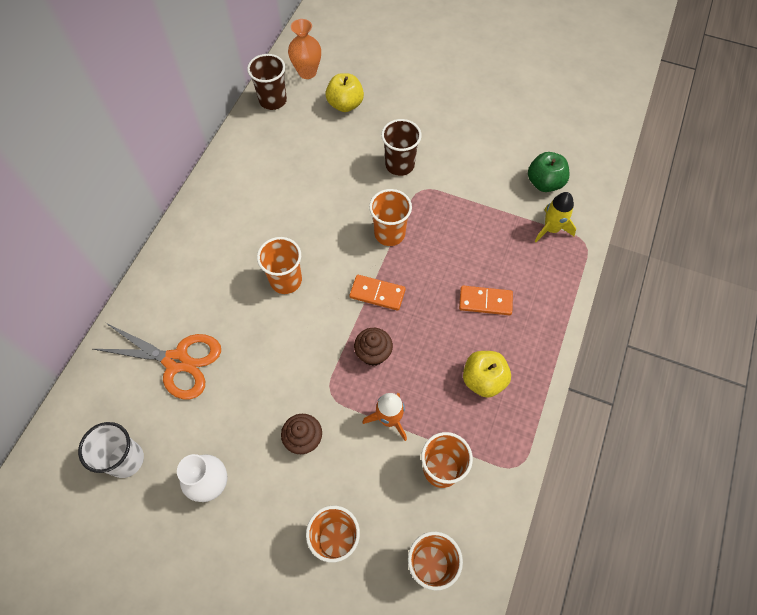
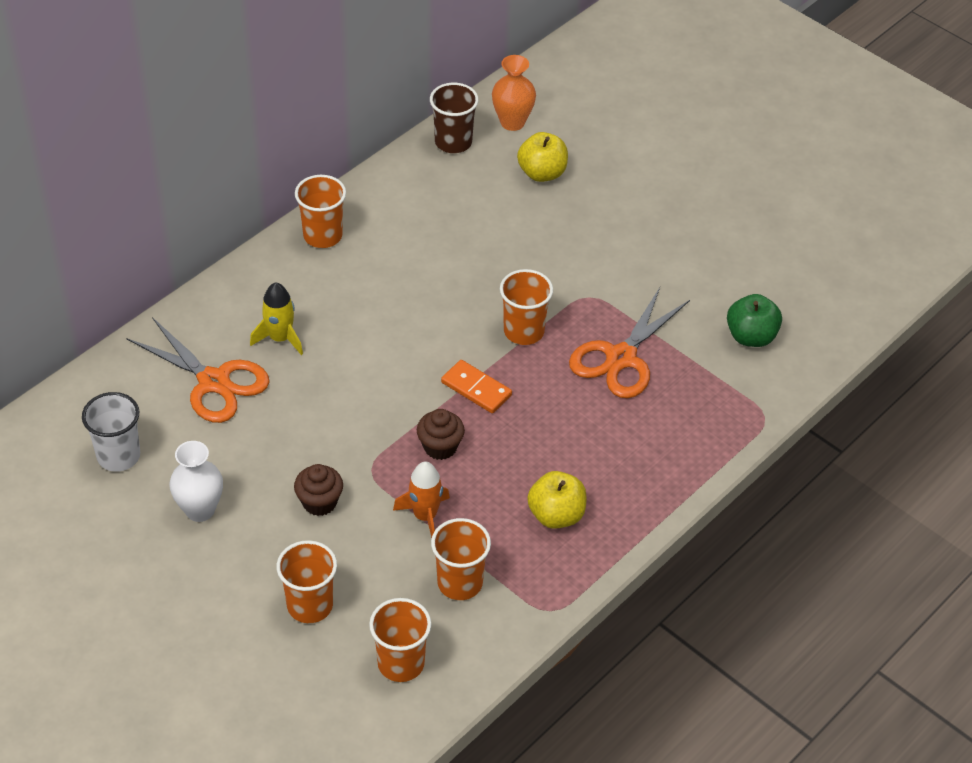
camera: 20 degrees right, 15 degrees down
(286, 280) = (375, 341): orange cup -> orange cup (322, 236)
(399, 165) = (576, 261): brown cup -> none
(467, 231) = (621, 358): none -> orange scissors
(485, 302) = (602, 438): orange domino -> none
(551, 229) = (730, 389): yellow rocket -> yellow rocket (280, 338)

